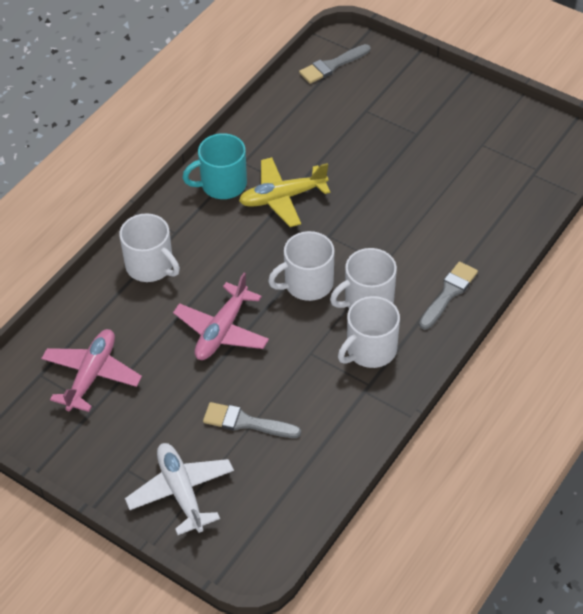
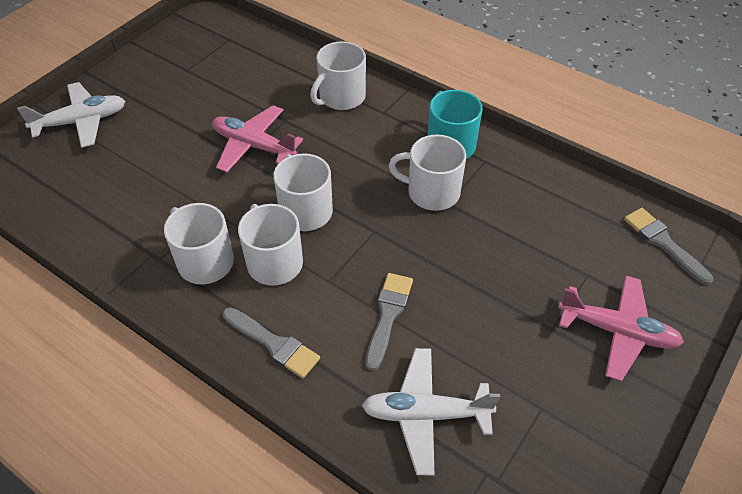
camera: 90 degrees right, 0 degrees up
(92, 375) = (221, 67): pink plane -> pink plane (617, 331)
(246, 422) = (141, 162): grey brush -> grey brush (388, 315)
(282, 198) = (432, 192): yellow plane -> white mug
(495, 203) = (425, 414): none -> white plane

